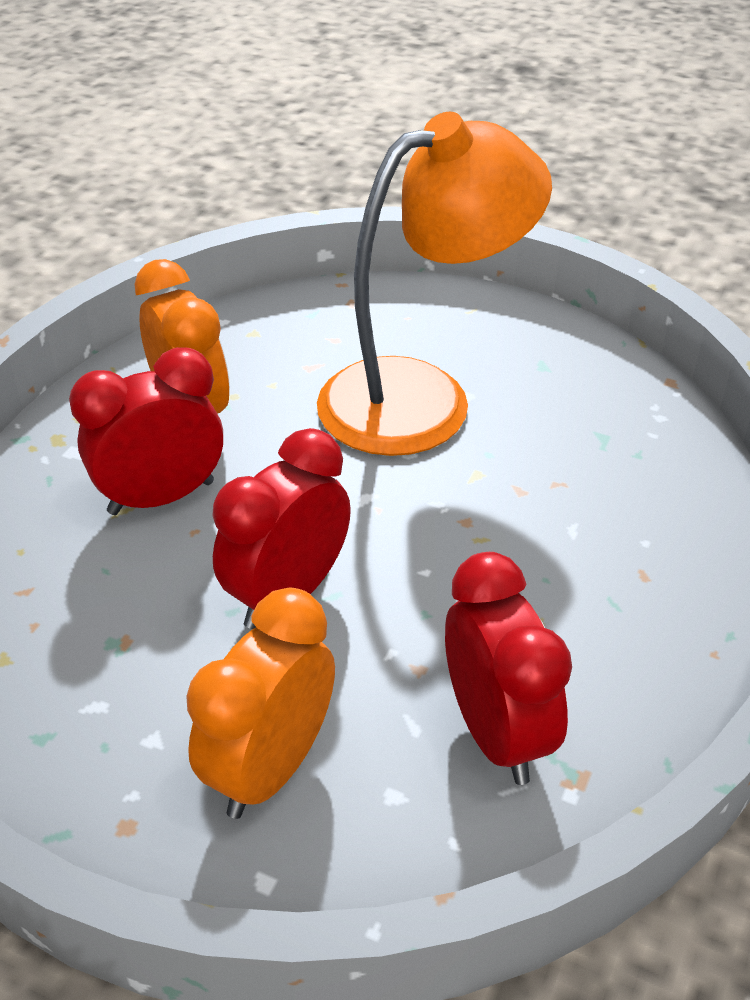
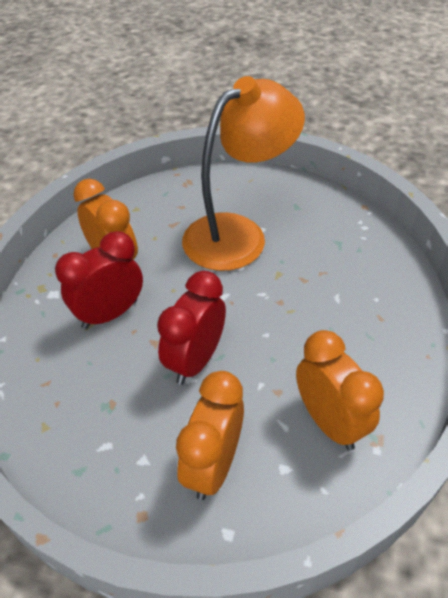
camera: 10 degrees left, 5 degrees up
(496, 733) = (329, 422): red clock -> orange clock

